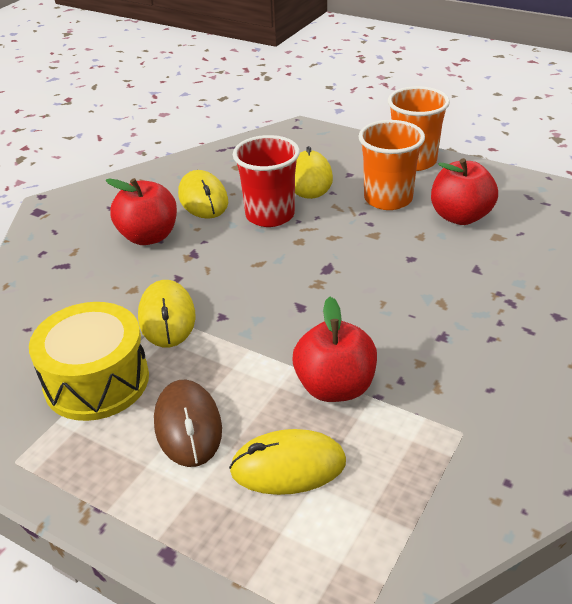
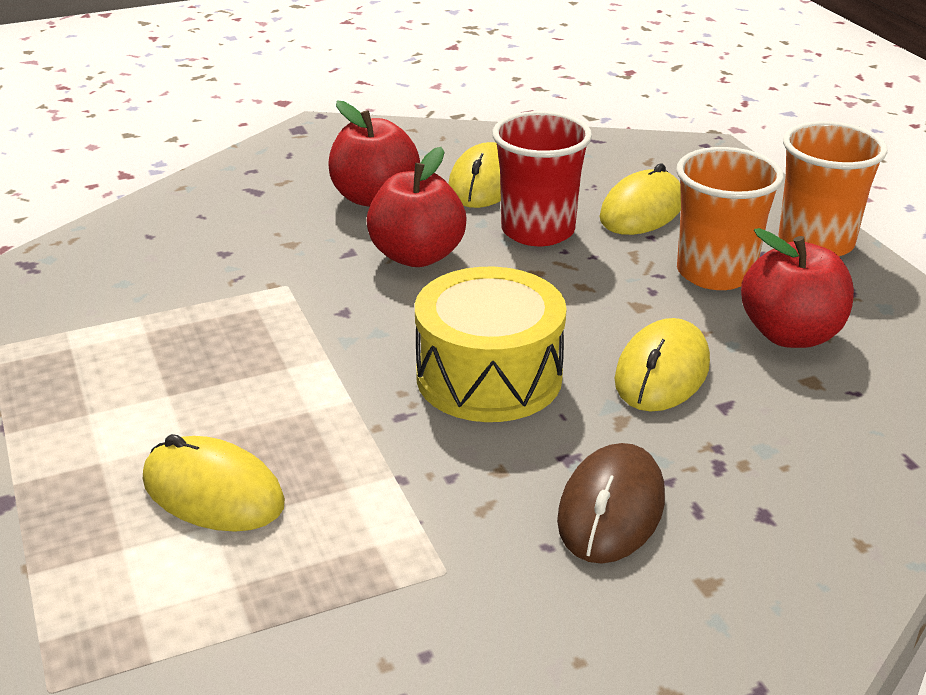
camera: 35 degrees right, 5 degrees down
(96, 381) = (146, 313): yellow drum -> yellow drum (489, 376)
(167, 317) = (288, 285): yellow mouse -> yellow mouse (662, 372)
(188, 426) = (171, 399): brown mouse -> brown mouse (611, 509)
(335, 387) = (366, 443): red apple -> red apple (417, 256)

